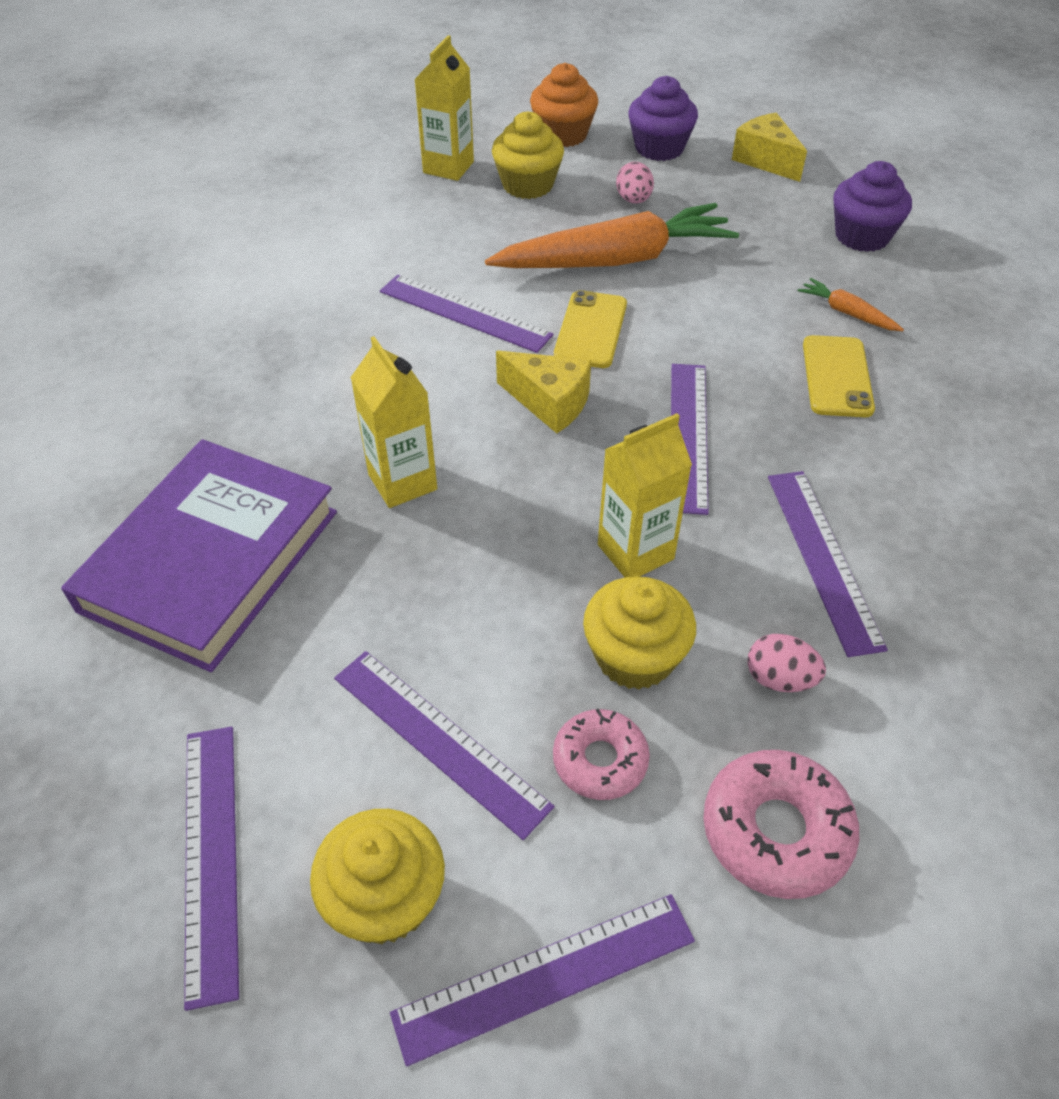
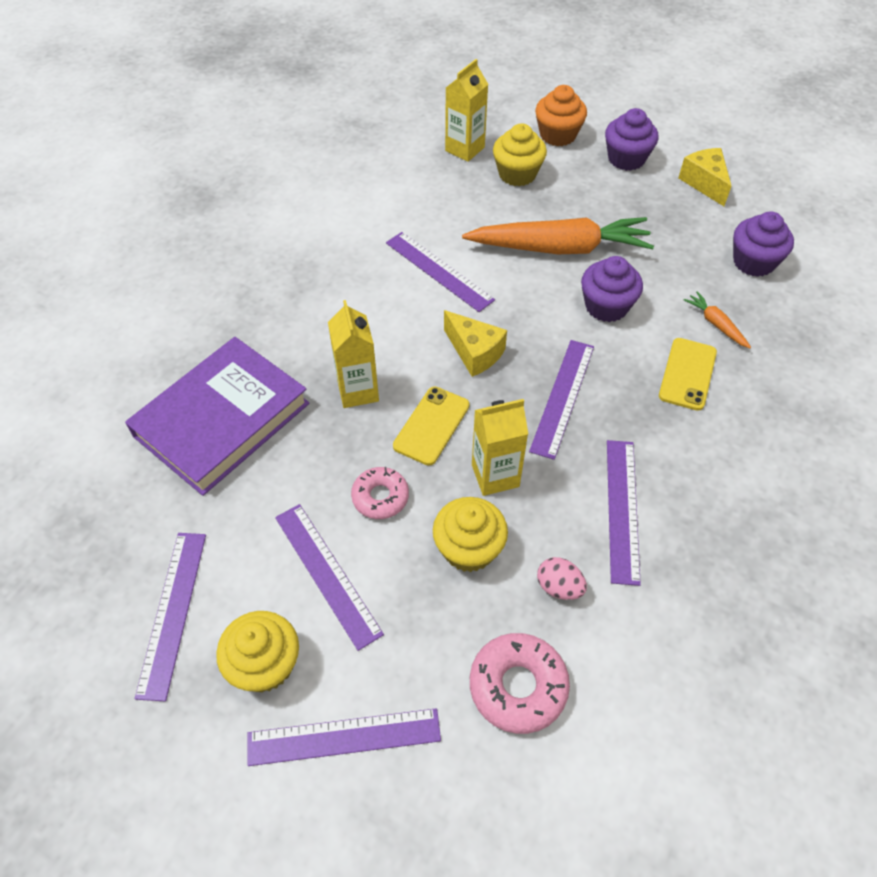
camera: 15 degrees right, 5 degrees up
(591, 330) = (522, 301): yellow phone -> yellow phone (431, 426)
(600, 760) = (422, 612): pink donut -> pink donut (380, 497)
(633, 200) = (591, 200): pink egg -> none
(702, 316) = (606, 306): none -> purple cupcake

